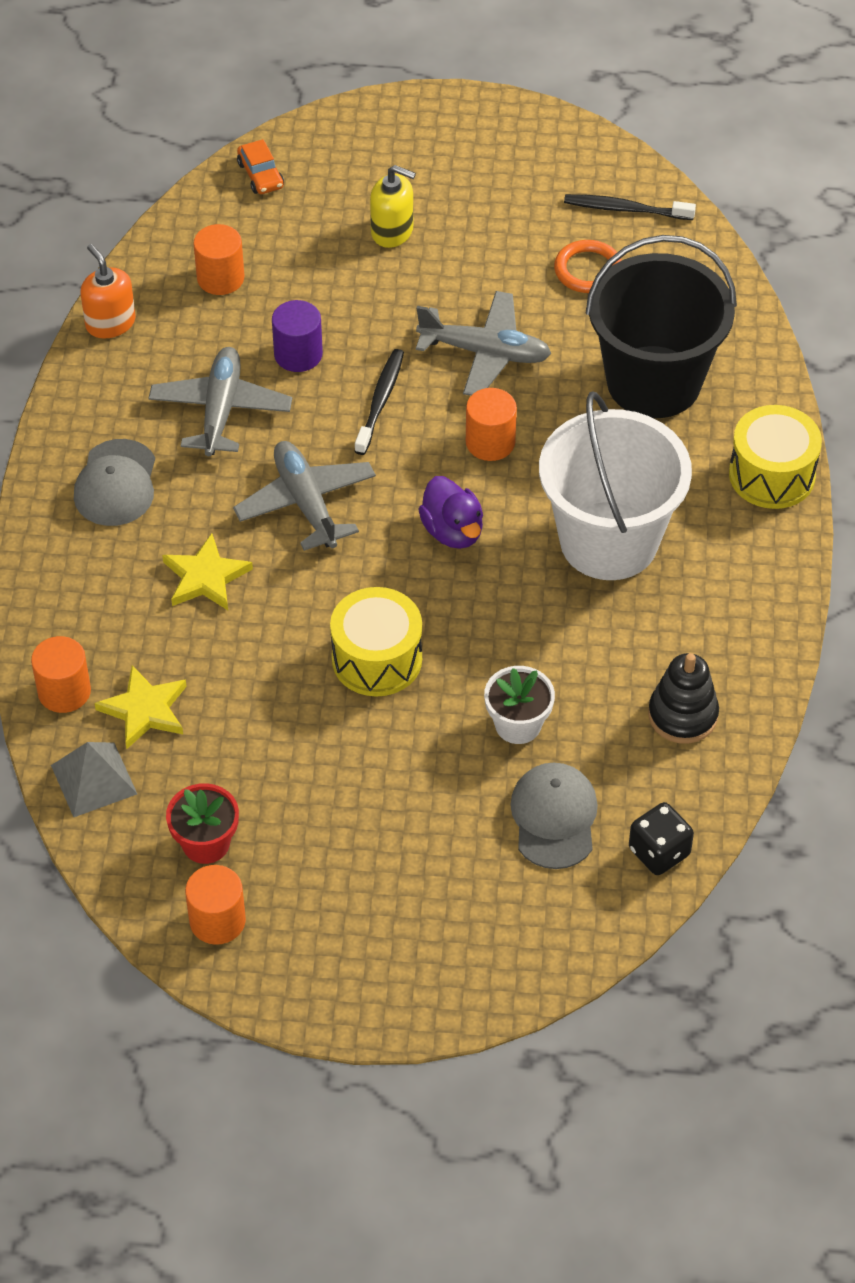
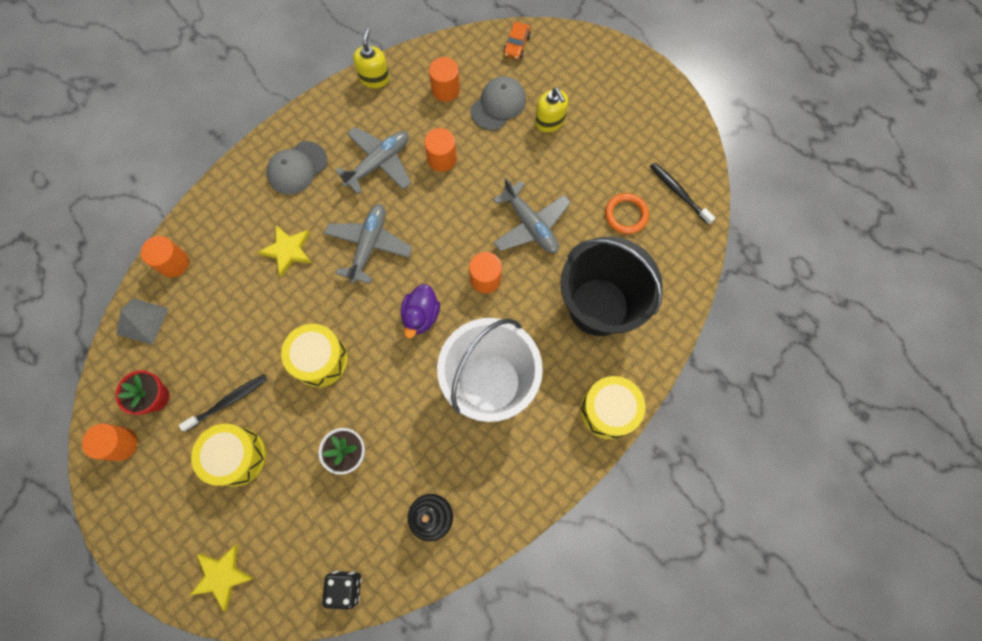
camera: 40 degrees right, 20 degrees up
(110, 323) = (374, 78): orange soap dispenser -> yellow soap dispenser
(144, 710) = (196, 301): yellow star -> yellow star (222, 575)
(298, 354) = (442, 159): purple cylinder -> orange cylinder
(380, 401) = (455, 214): black toothbrush -> black toothbrush (228, 401)
(383, 826) = (237, 456): none -> yellow drum
(554, 817) = (316, 522): grey cap -> grey cap (498, 105)

